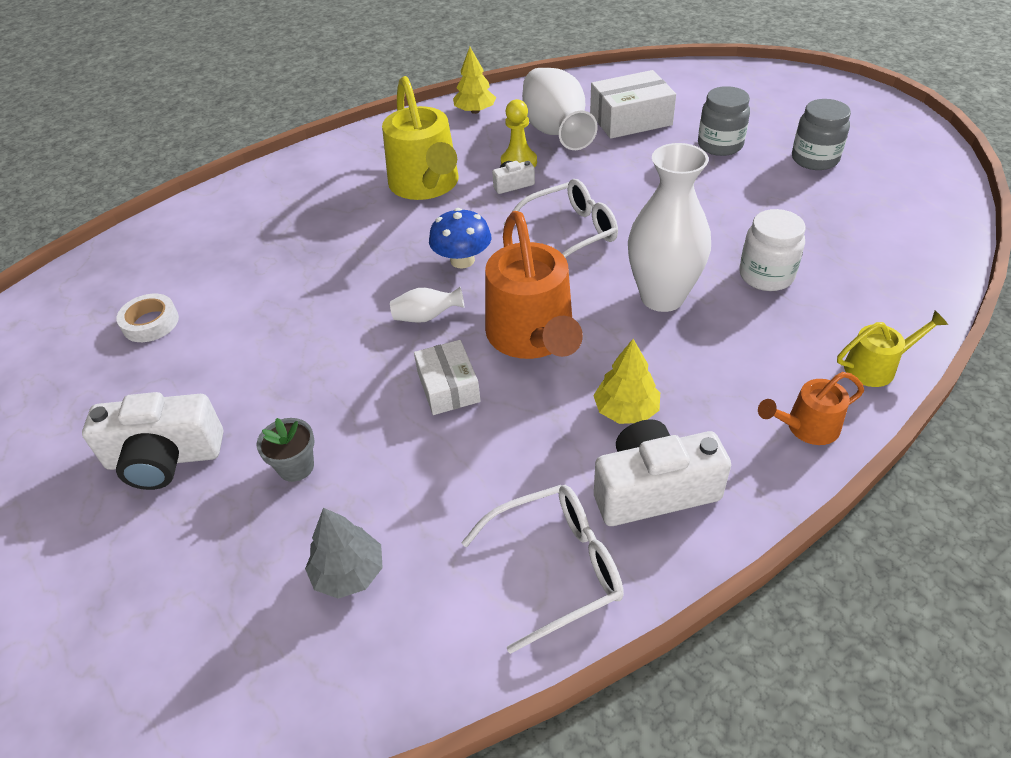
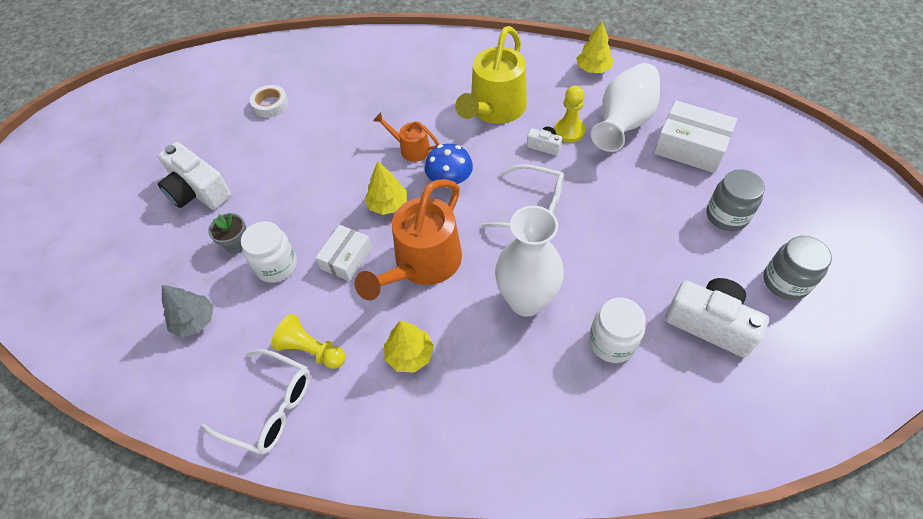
camera: 45 degrees right, 10 degrees up
(377, 449) = (276, 265): none -> white jar
(426, 317) = (388, 204): white vase -> yellow tree
(526, 485) = (311, 350): none -> yellow pawn
(653, 489) = (362, 413): white camera -> white camera (710, 323)
(806, 427) = (489, 462): orange watering can -> orange watering can (411, 149)
(876, 367) = (589, 468): yellow watering can -> none

